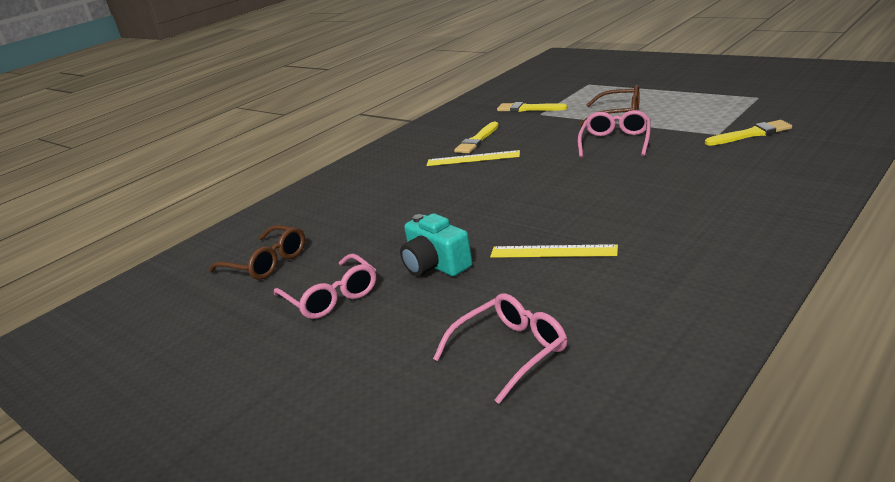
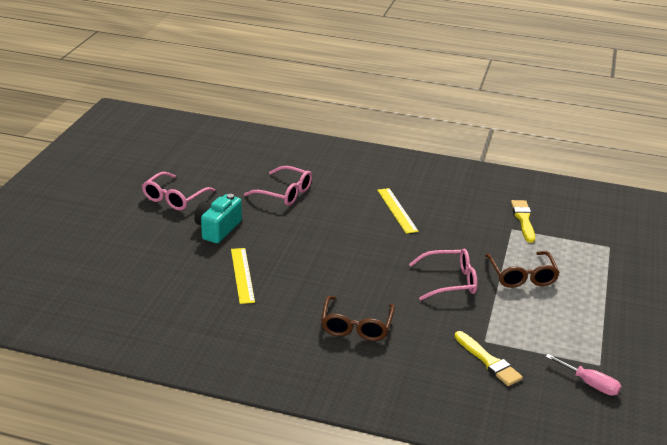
camera: 60 degrees right, 5 degrees up
(266, 262) = (213, 161): brown glasses -> brown glasses (356, 326)
(477, 140) = (437, 205): yellow brush -> none
(510, 352) = (121, 276): pink glasses -> pink glasses (284, 193)
(786, 101) = (590, 384): none -> pink screwdriver

